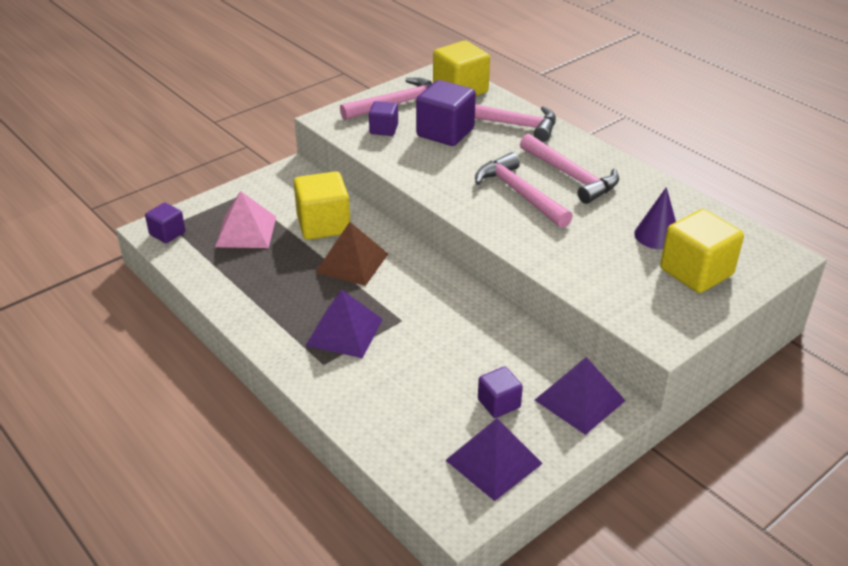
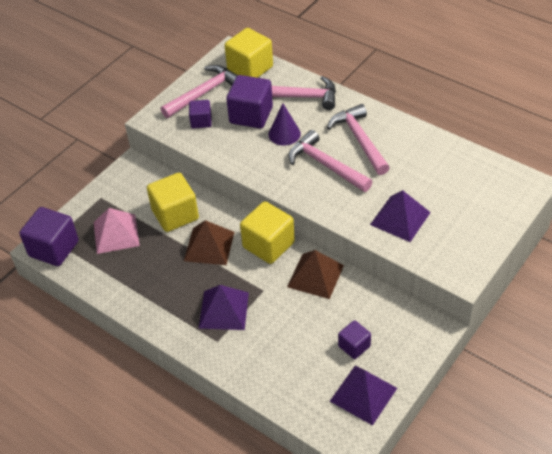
camera: 10 degrees left, 10 degrees up
(167, 233) = (54, 249): purple cube -> purple cube, size x1.78
(473, 317) = (315, 276): none -> brown pyramid
(570, 176) = (360, 140): pink hammer -> pink hammer turned 150 degrees counterclockwise
(579, 400) = (410, 330): purple pyramid -> purple pyramid (400, 218)
(657, 235) = (437, 184): purple cone -> purple cone (284, 134)
(696, 272) = (472, 212): yellow cube -> yellow cube (268, 245)

